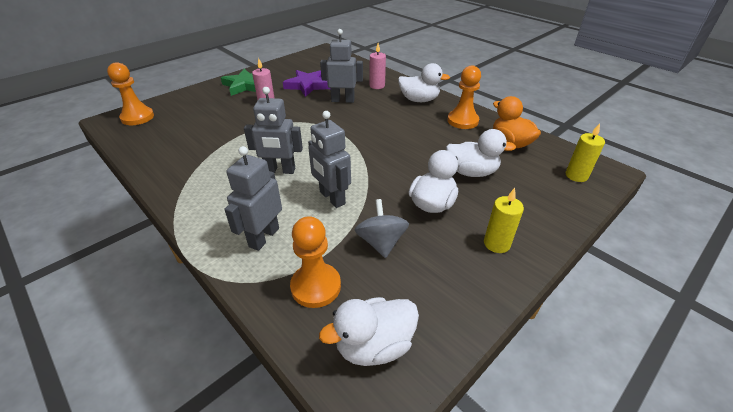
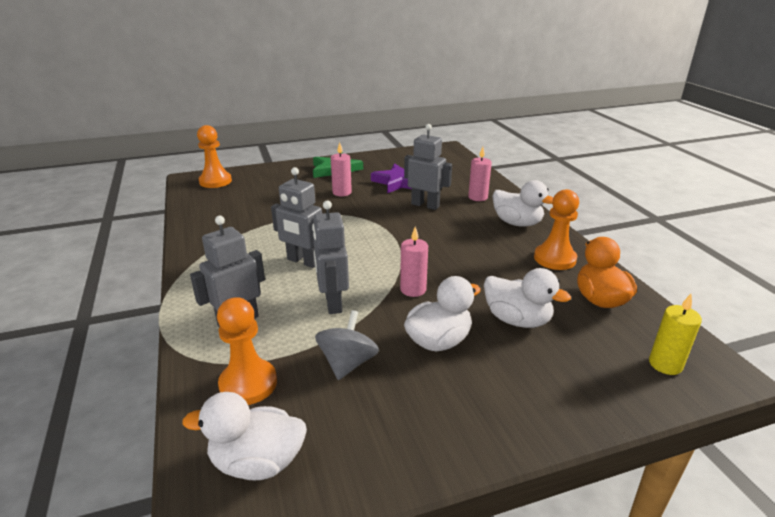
camera: 25 degrees right, 10 degrees down
(385, 170) = (413, 289): none -> pink candle
(496, 244) = (481, 409): yellow candle -> none

